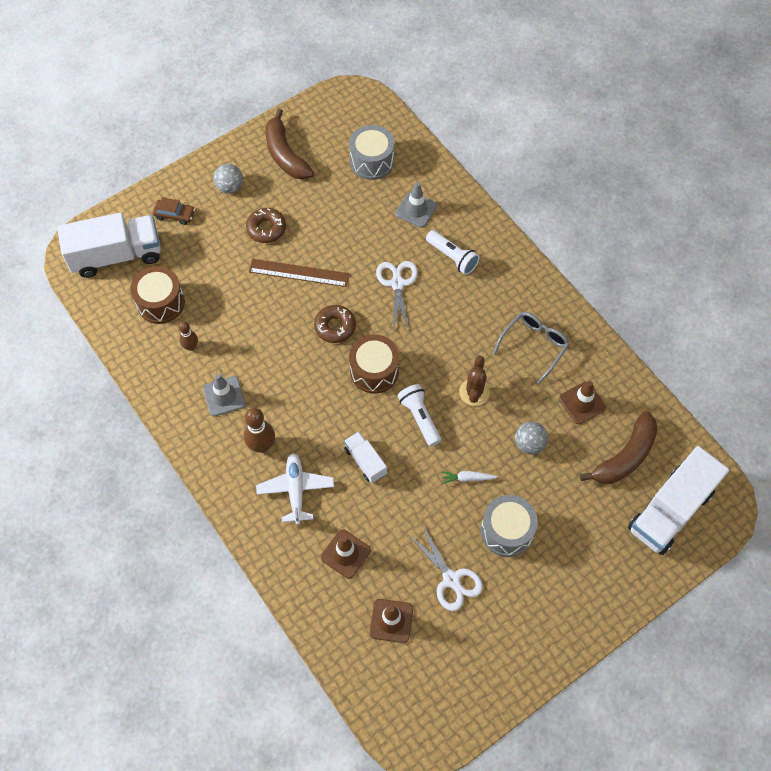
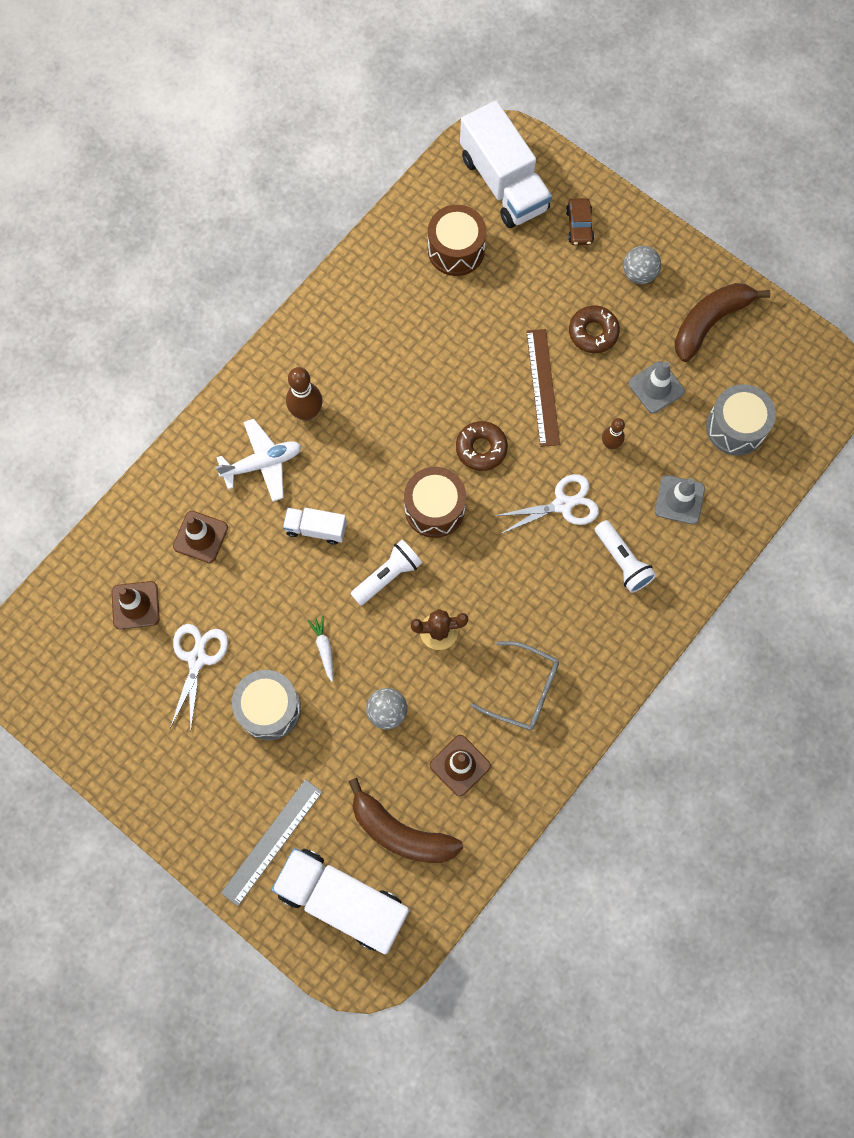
camera: 75 degrees right, 10 degrees up
(191, 346) = (409, 300): brown bowling pin -> brown bowling pin (610, 444)
(224, 396) = (356, 354): grey traffic cone -> grey traffic cone (656, 387)
(365, 461) = (316, 529): white truck -> white truck turned 120 degrees counterclockwise
(451, 579) = (197, 659): white scissors -> white scissors turned 150 degrees clockwise
(452, 257) = (622, 561): white flashlight -> white flashlight turned 60 degrees counterclockwise
(615, 553) = (272, 841): none -> grey ruler

